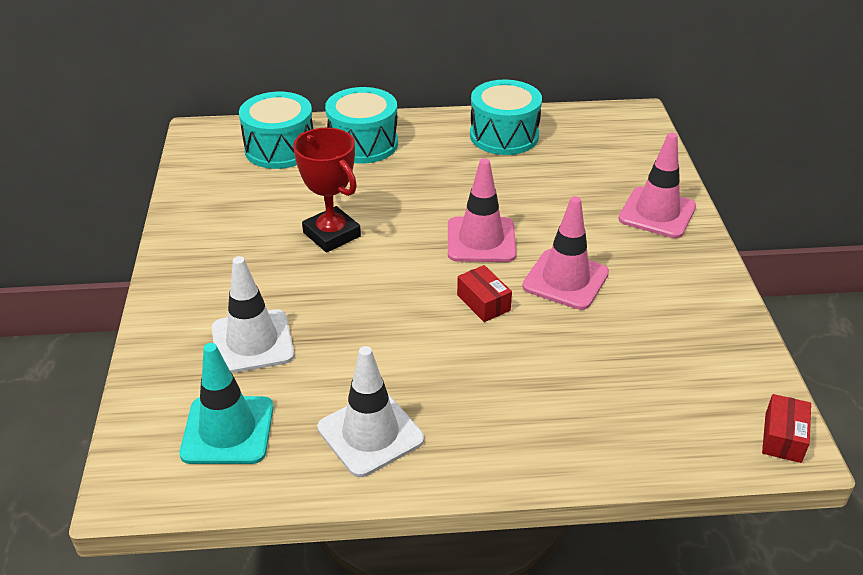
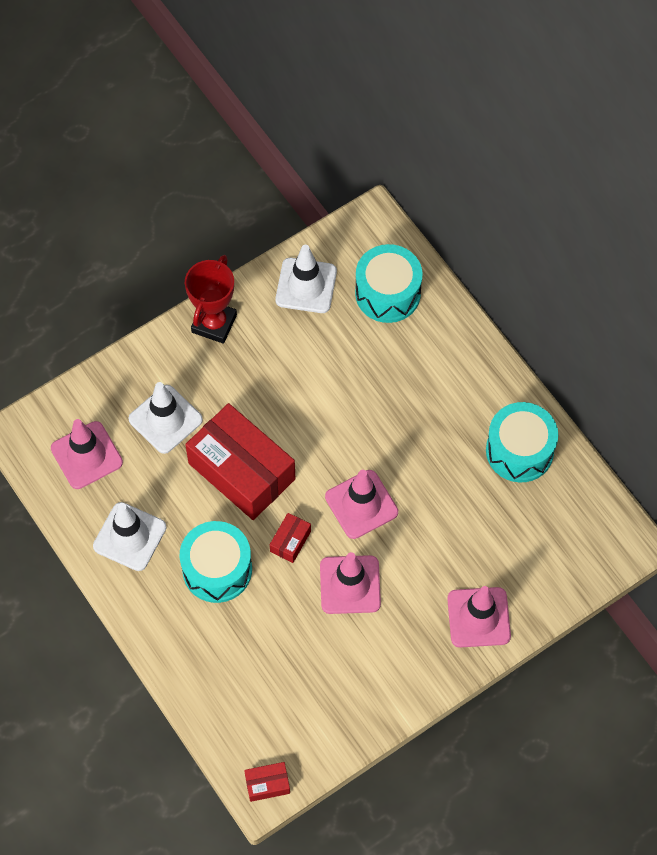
camera: 60 degrees right, 25 degrees up
(216, 190) = (306, 286): none -> white traffic cone
(228, 430) = (86, 455): turquoise traffic cone -> pink traffic cone
(332, 234) = (304, 398): red trophy -> red trophy (214, 323)
(363, 144) = (435, 350): turquoise drum -> turquoise drum (217, 569)
(370, 307) = (241, 471): none -> red box

